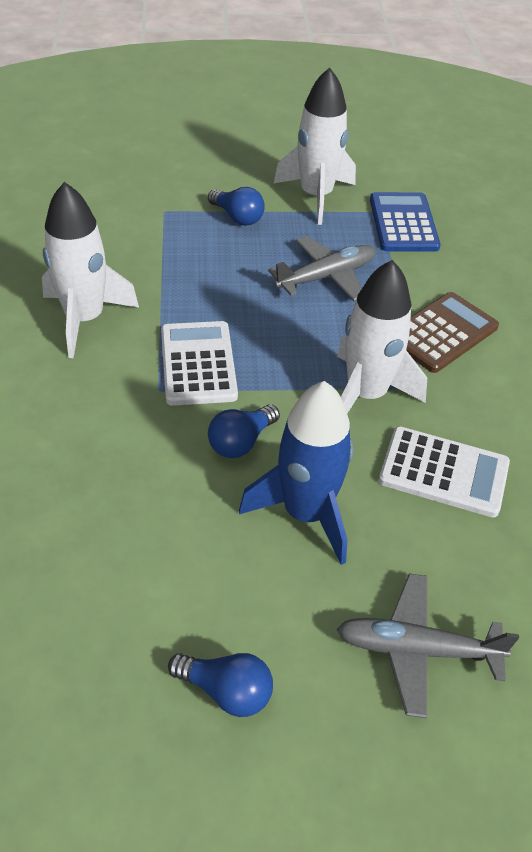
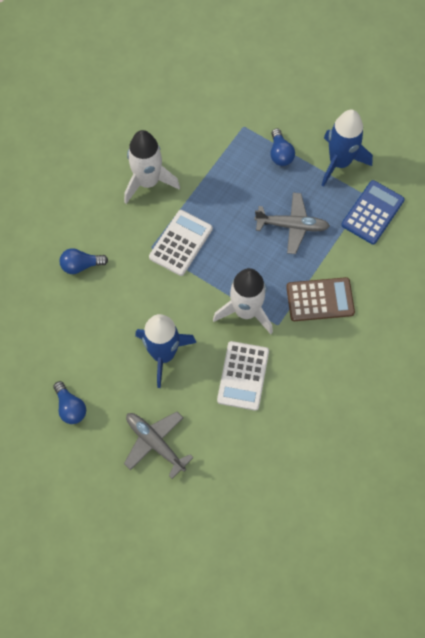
camera: 40 degrees right, 20 degrees up
(241, 442) = (165, 300): blue light bulb -> blue light bulb (81, 265)
(316, 196) = (339, 162): white rocket -> blue rocket
(443, 472) = (243, 376): white calculator -> white calculator turned 45 degrees clockwise

